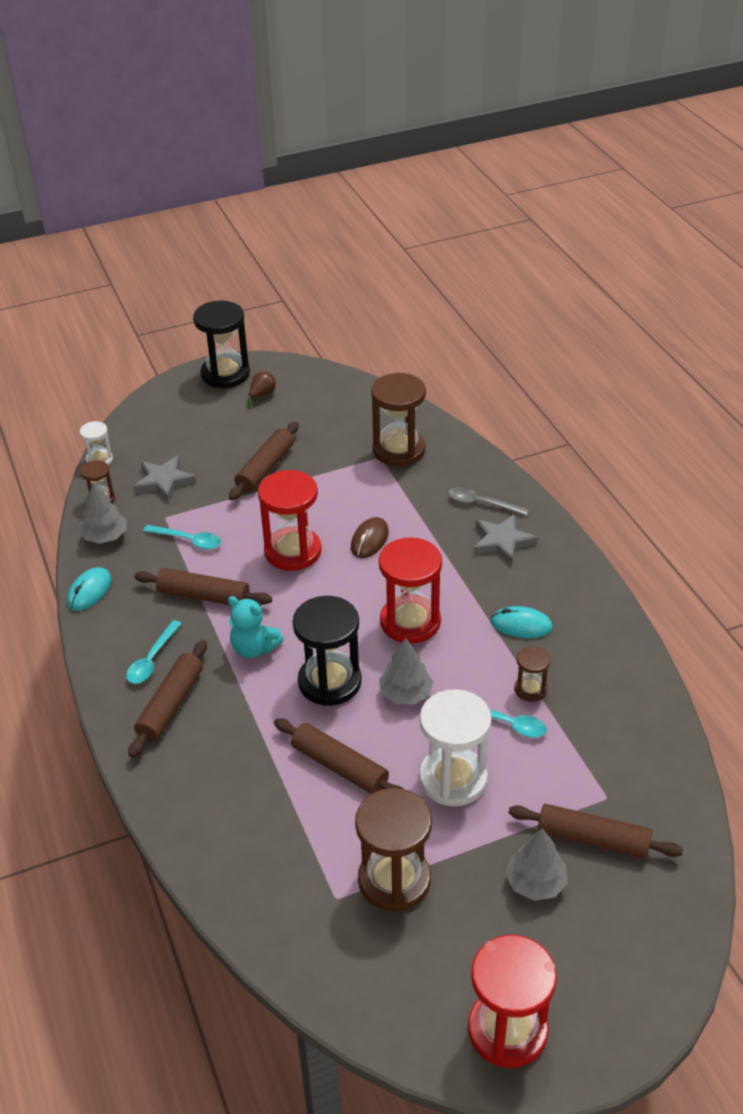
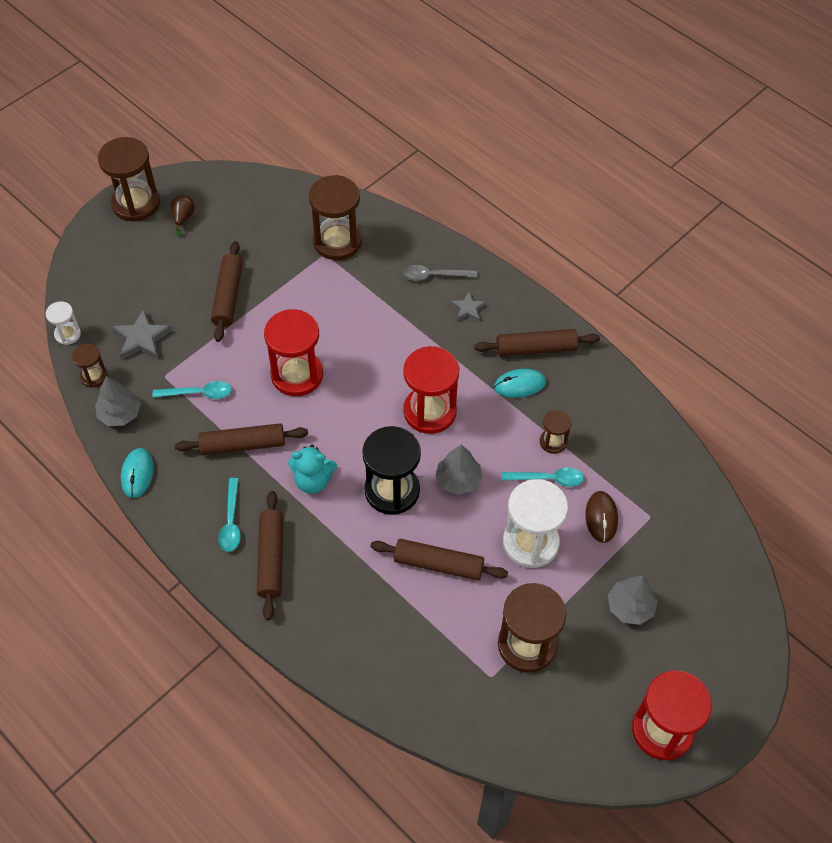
camera: 25 degrees left, 15 degrees up
(225, 374) = (136, 203): black hourglass -> brown hourglass
(369, 540) = (357, 342): brown mouse -> brown mouse (601, 517)
(502, 541) = (468, 309): grey star -> grey star, size x0.62
(593, 839) = (655, 555): brown rolling pin -> brown rolling pin (536, 348)

